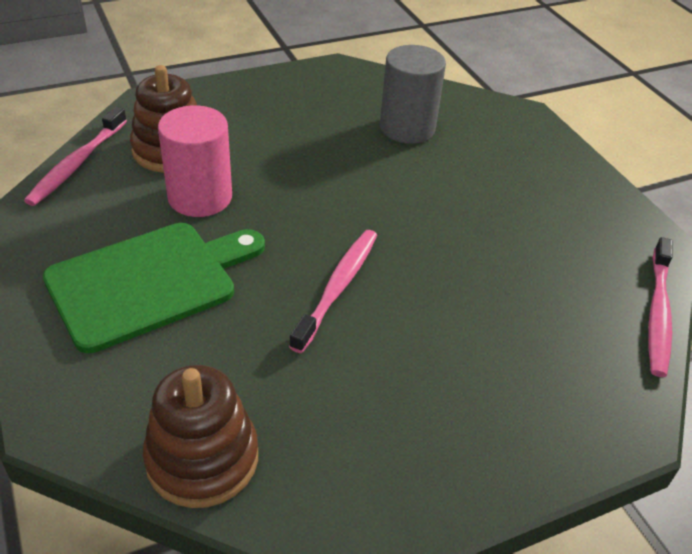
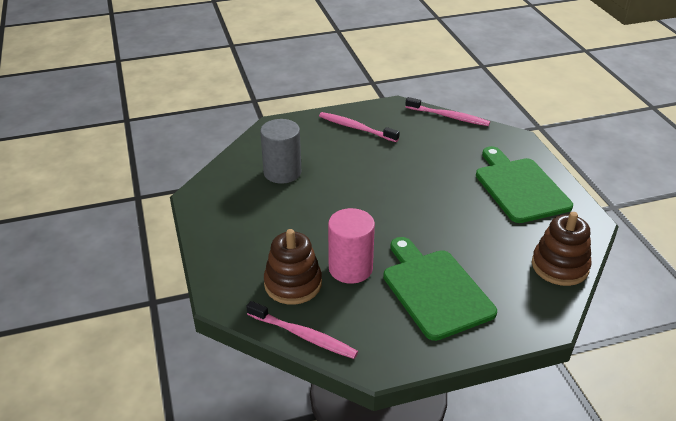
camera: 80 degrees left, 5 degrees down
(337, 288) = (436, 214): pink toothbrush -> pink toothbrush (356, 128)
(444, 414) = (519, 187): none -> green cutting board

